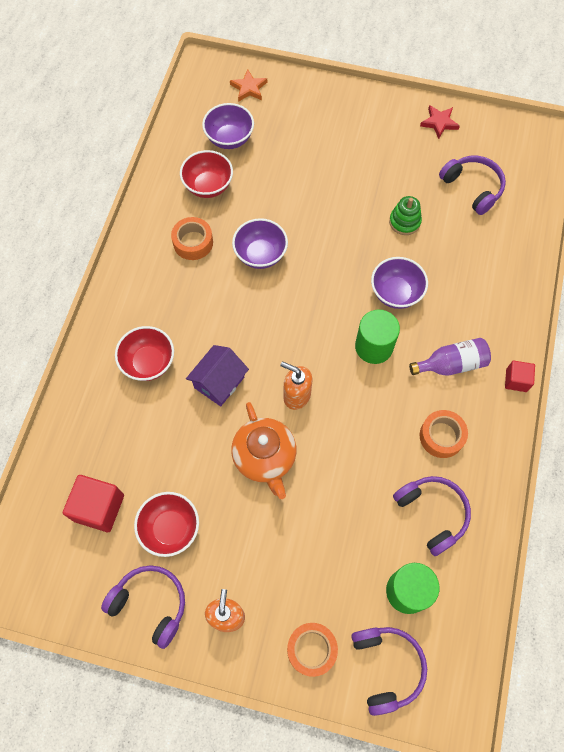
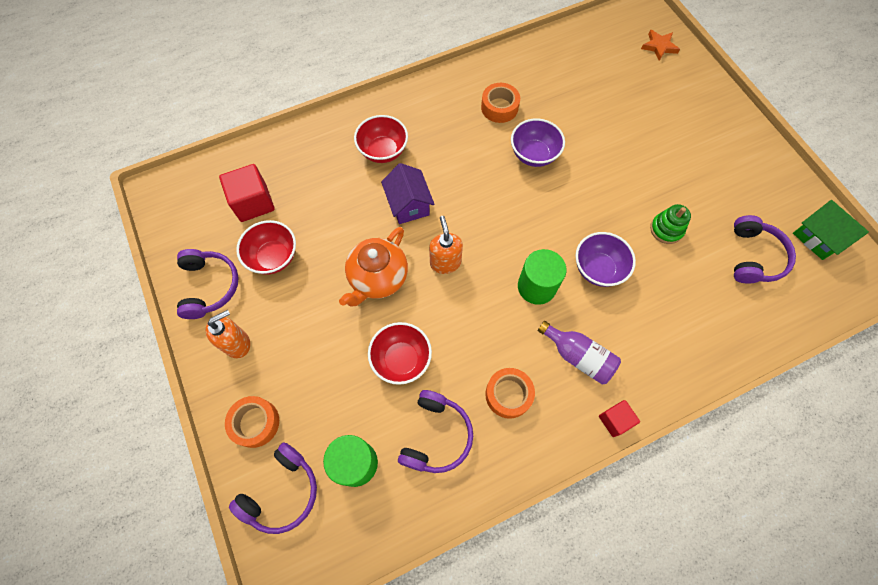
camera: 50 degrees right, 0 degrees up
(208, 186) = (553, 83): red bowl -> red bowl (401, 359)
(219, 382) = (408, 204): purple house -> purple house turned 75 degrees clockwise
(229, 138) = (604, 66): purple bowl -> none
(439, 123) = (783, 189): red star -> none
(492, 138) = (817, 238): none -> green house

